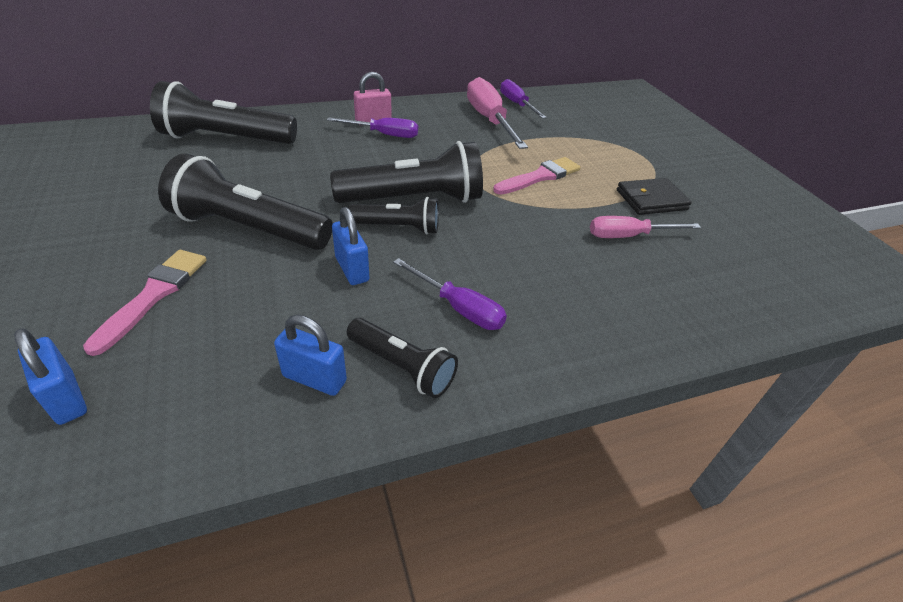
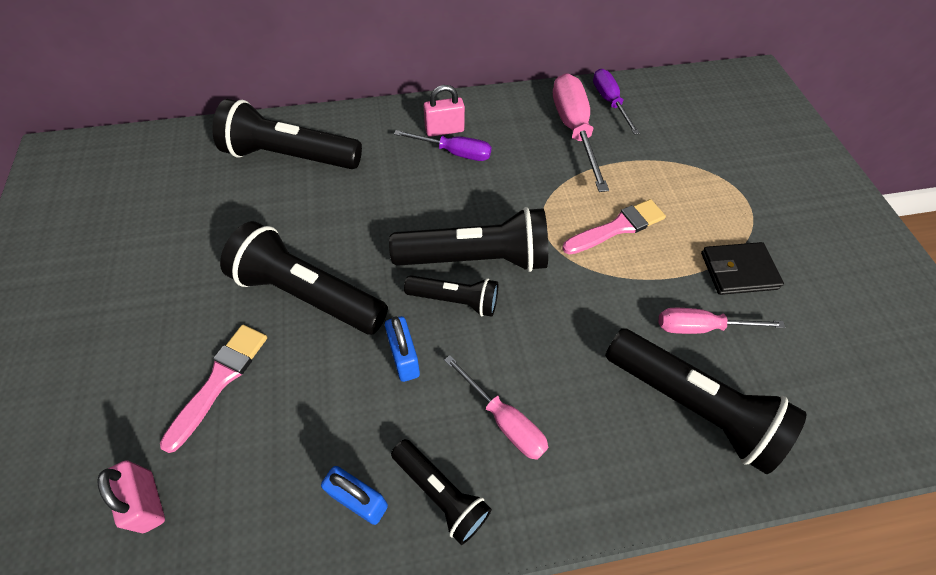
camera: 10 degrees right, 15 degrees up
(66, 398) = (148, 501): blue padlock -> pink padlock
(459, 308) = (504, 420): purple screwdriver -> pink screwdriver
(633, 287) = (691, 405): none -> black flashlight

